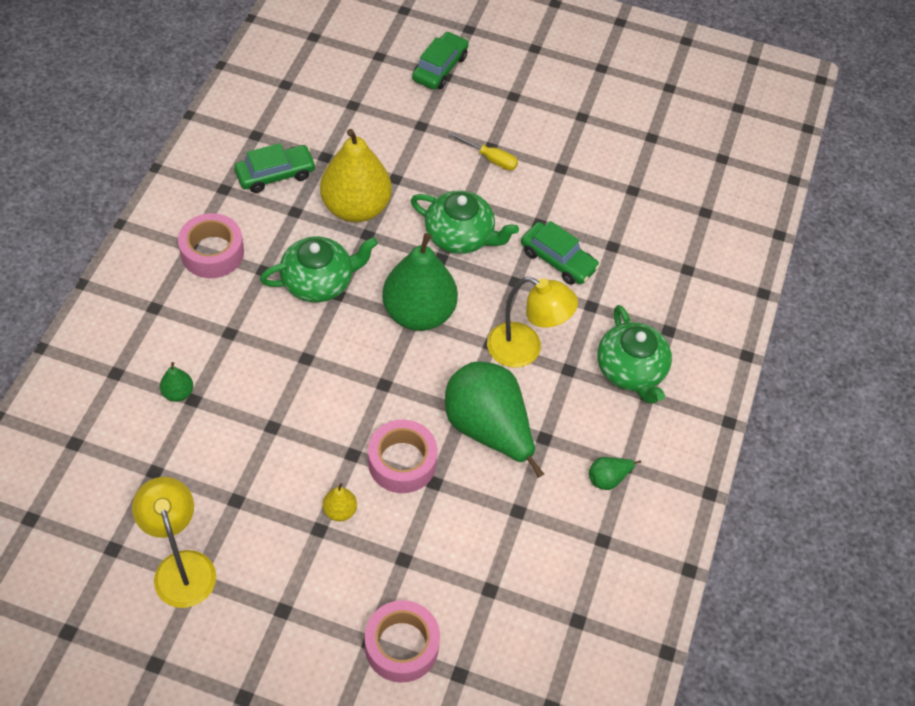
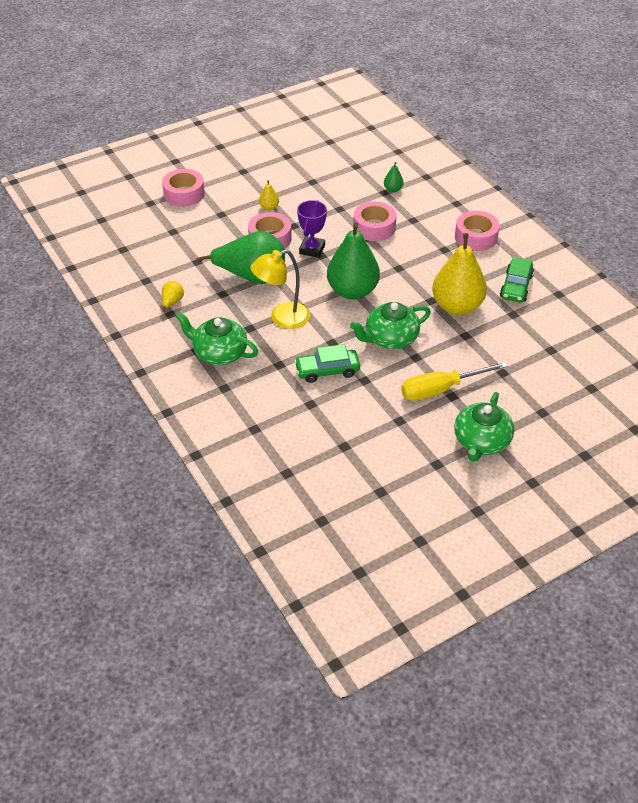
camera: 135 degrees right, 10 degrees down
(182, 566) = (298, 154): yellow lamp -> none
(281, 363) = (374, 227): none -> pink tape
(319, 281) = (415, 265): green teapot -> green teapot (481, 442)
(382, 401) = (312, 249): none -> purple trophy
(440, 68) = (553, 413): green car -> none
(490, 159) = (441, 389): yellow screwdriver -> yellow screwdriver, size x1.74
(608, 478) = (172, 302): green pear -> yellow pear

